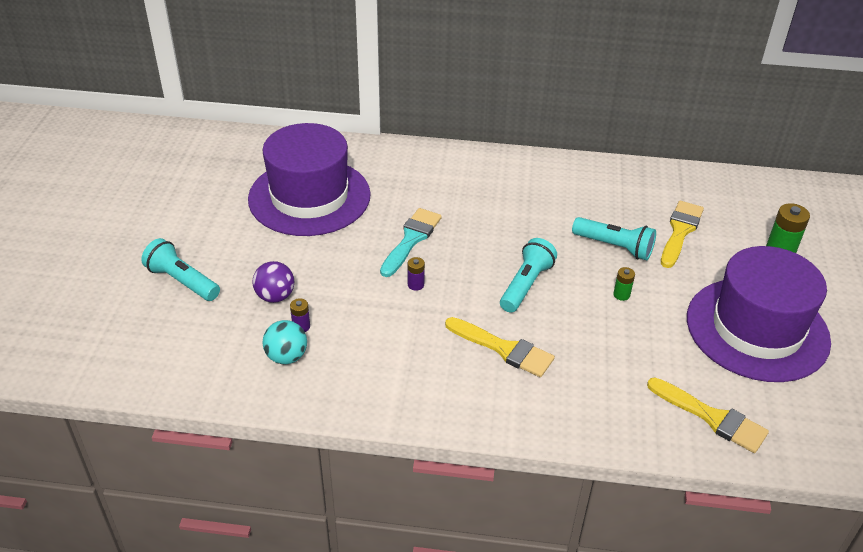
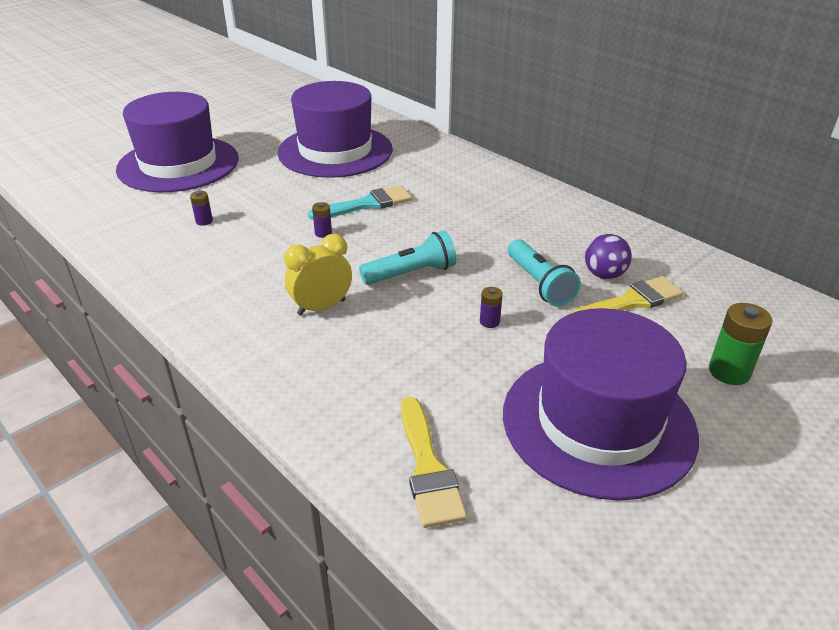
camera: 40 degrees right, 5 degrees down
(182, 281) = (178, 164): turquoise flashlight -> purple hat
(275, 296) = (218, 197): purple ball -> purple ball (604, 275)
(286, 357) = (166, 234): turquoise ball -> none
(504, 349) = (321, 307): yellow brush -> yellow clock
(621, 295) = (489, 322): green battery -> purple battery

